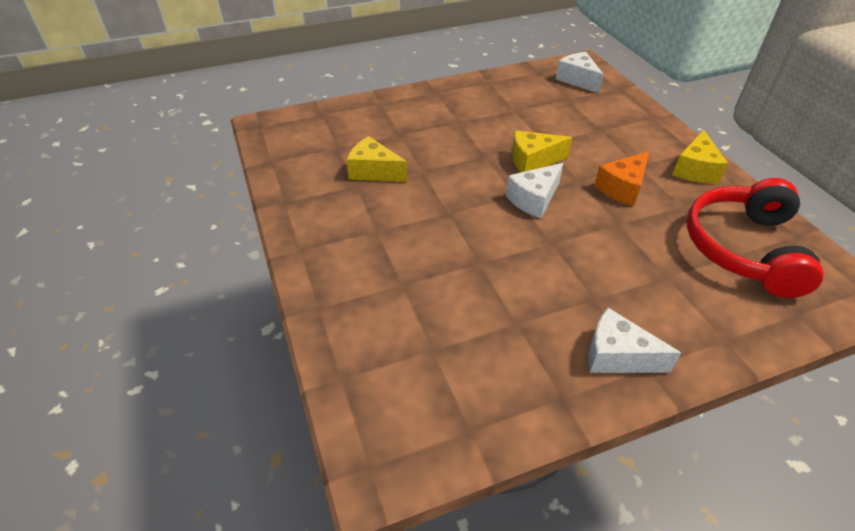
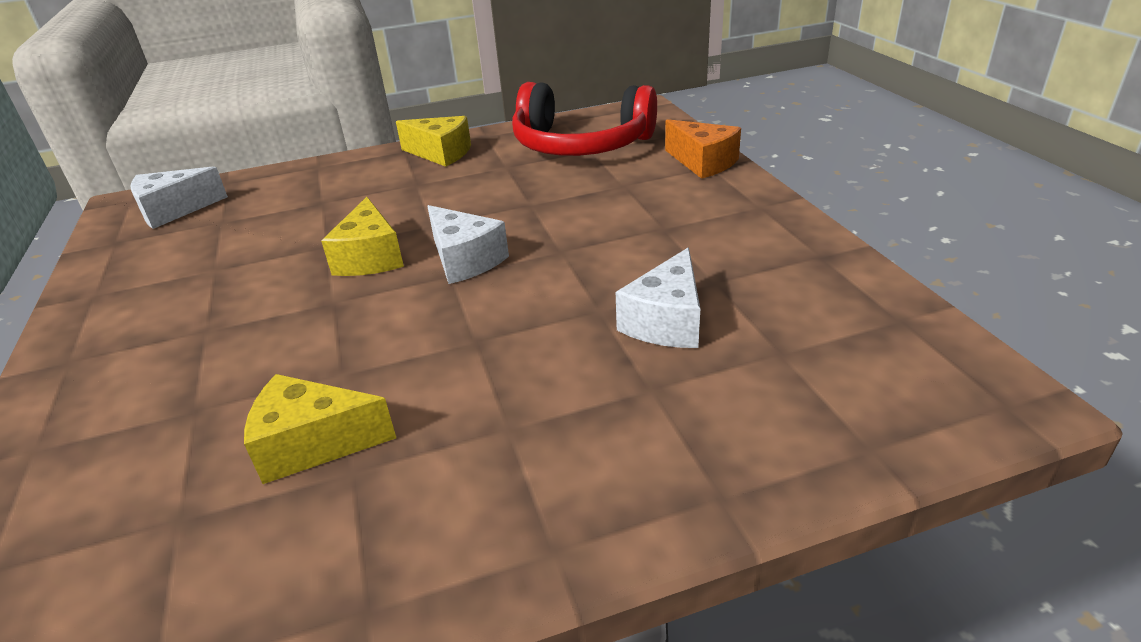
camera: 85 degrees left, 10 degrees down
(373, 171) = (313, 443): yellow cheese -> yellow cheese turned 60 degrees clockwise
(617, 356) = (749, 220): white cheese -> white cheese (666, 321)
(622, 188) = (461, 197): orange cheese -> orange cheese (703, 162)

